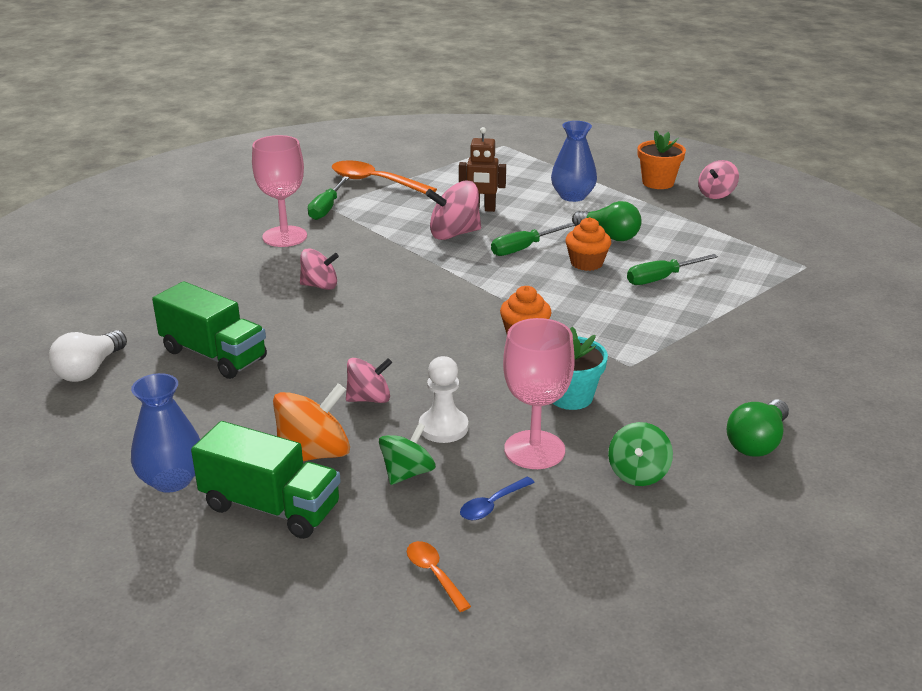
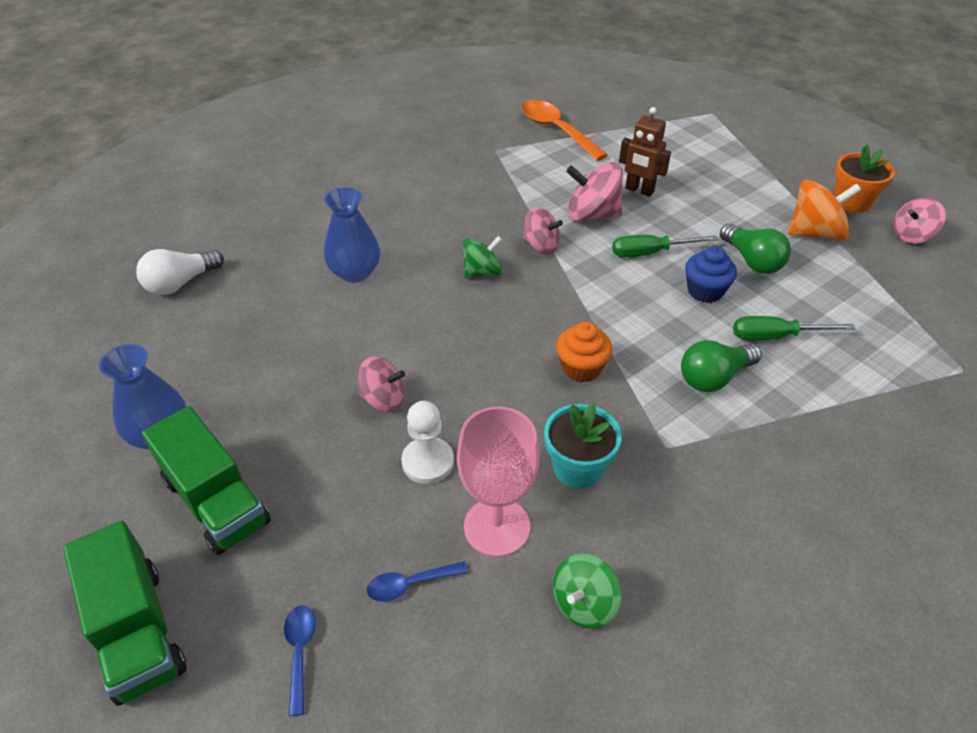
camera: 25 degrees right, 15 degrees up
(214, 355) = (286, 299): green truck -> green truck (137, 631)
(284, 236) = (434, 176): pink goblet -> none
(314, 453) = (293, 450): orange spinning top -> orange spinning top (815, 233)
(320, 286) = (427, 244): pink spinning top -> pink spinning top (541, 246)
(327, 208) = (492, 152): green screwdriver -> none
(407, 473) = (358, 508): green spinning top -> green spinning top (482, 272)
(434, 574) = (300, 652): orange spoon -> blue spoon
(572, 196) = (744, 197): blue vase -> blue vase (355, 272)
(586, 263) = (705, 291): orange cupcake -> blue cupcake
(757, 442) = (746, 614): green light bulb -> green light bulb (714, 377)

